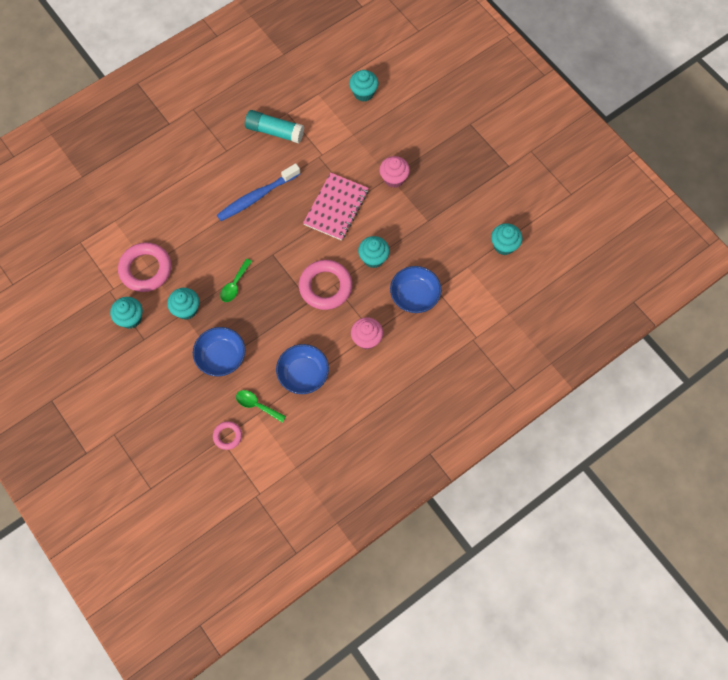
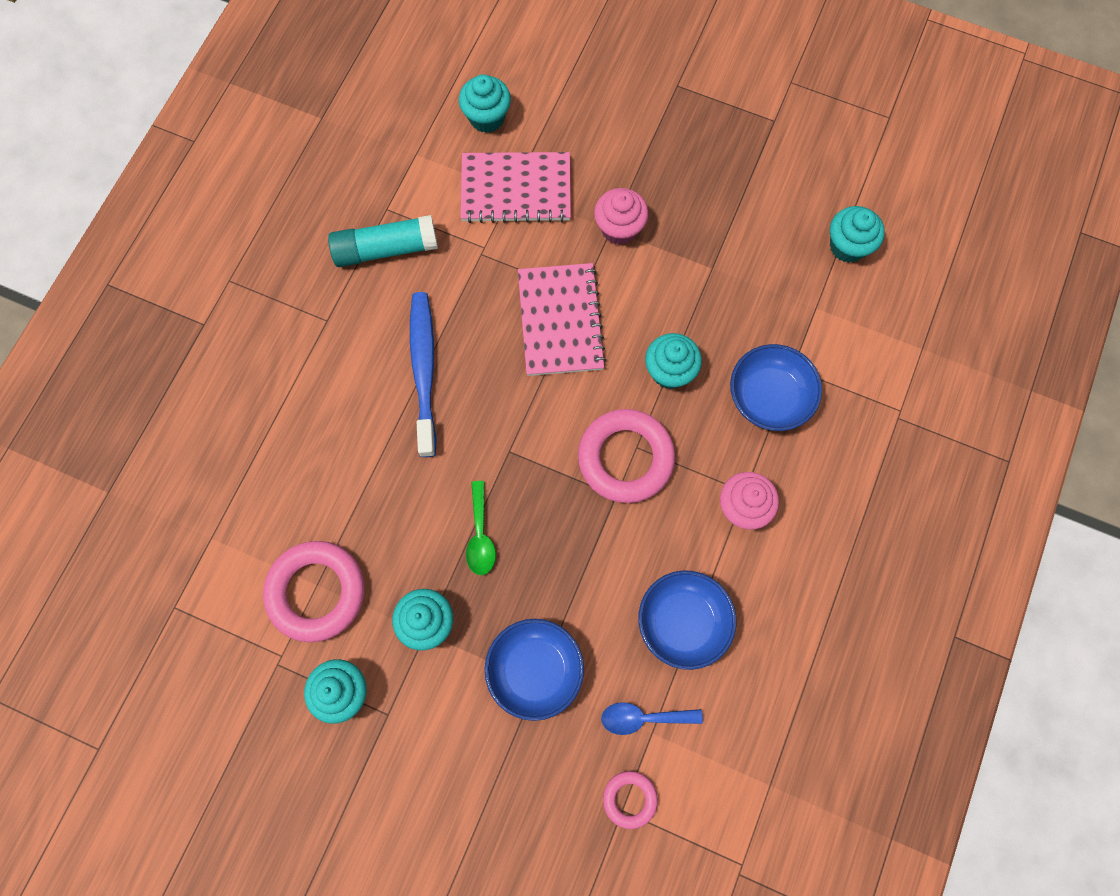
camera: 30 degrees left, 5 degrees up
(257, 197) = (424, 370): blue toothbrush -> blue toothbrush turned 150 degrees clockwise
(257, 405) = (643, 717): green spoon -> blue spoon
(355, 134) = (516, 189): none -> pink notebook

